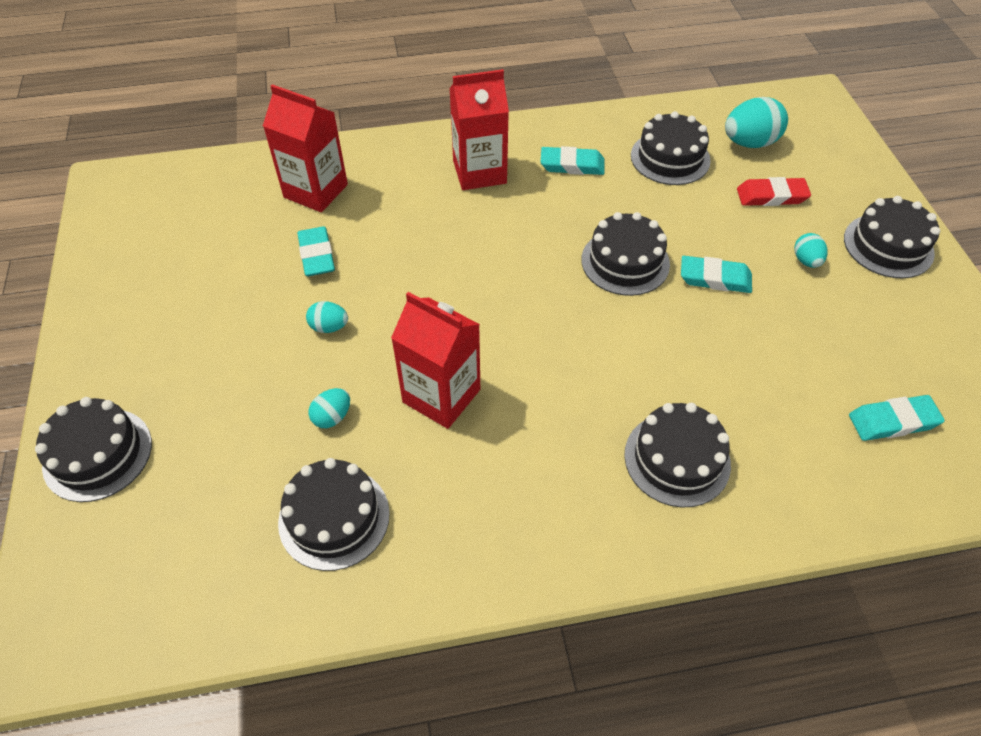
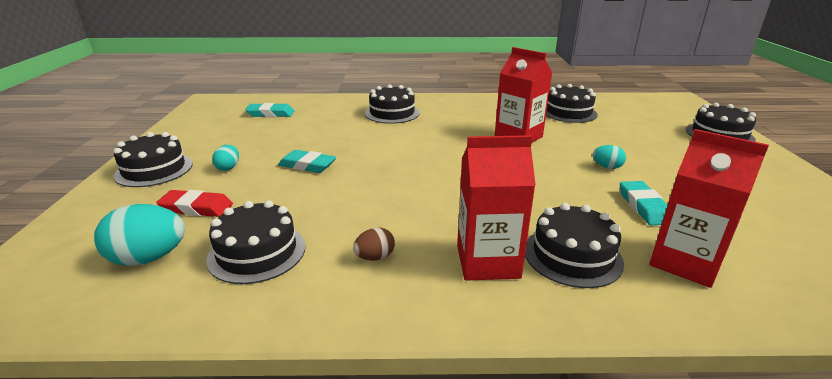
camera: 170 degrees left, 25 degrees down
(332, 417) = (584, 135): turquoise egg -> none
(572, 165) = (375, 257): turquoise eraser -> brown egg
(625, 262) = (369, 179): black cake -> black cake (572, 256)

